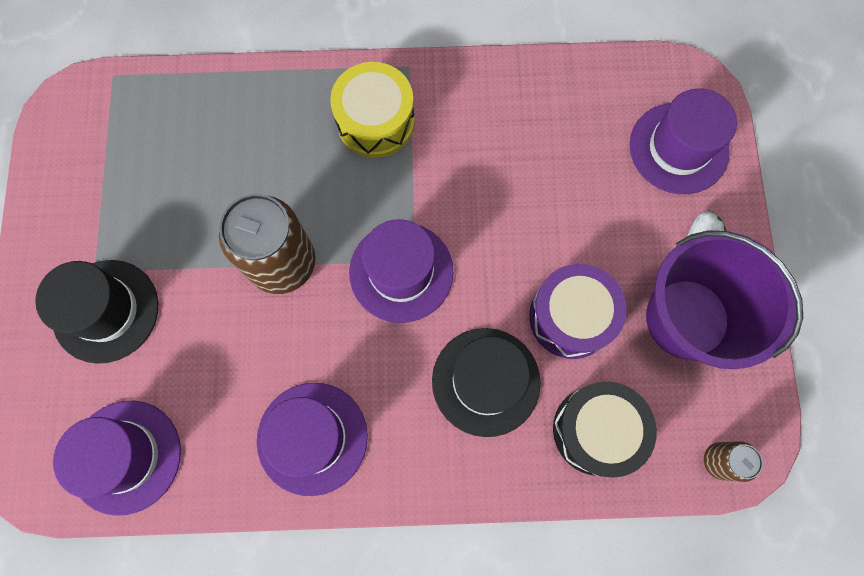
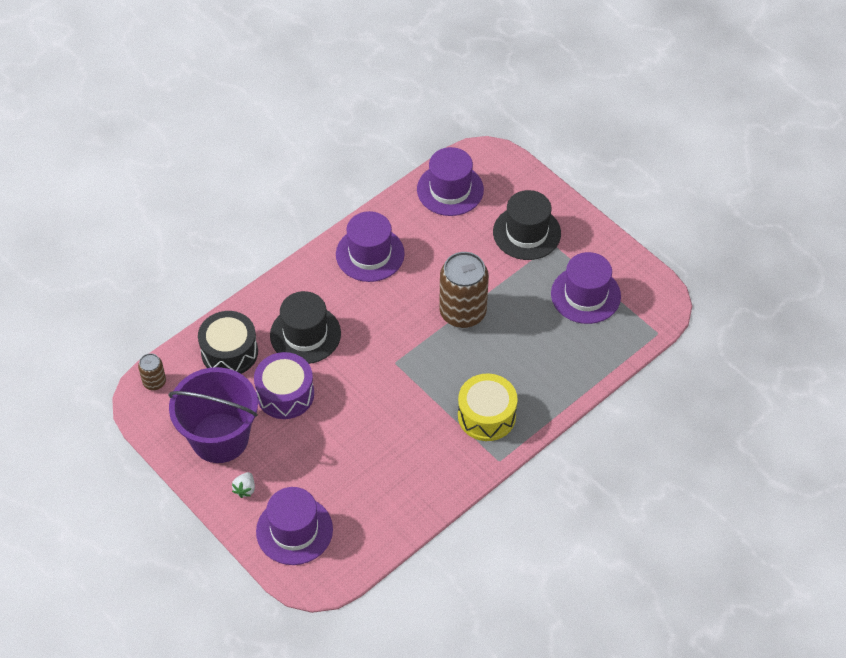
camera: 140 degrees right, 20 degrees down
(401, 272) = (396, 352): purple hat -> purple hat (585, 295)

